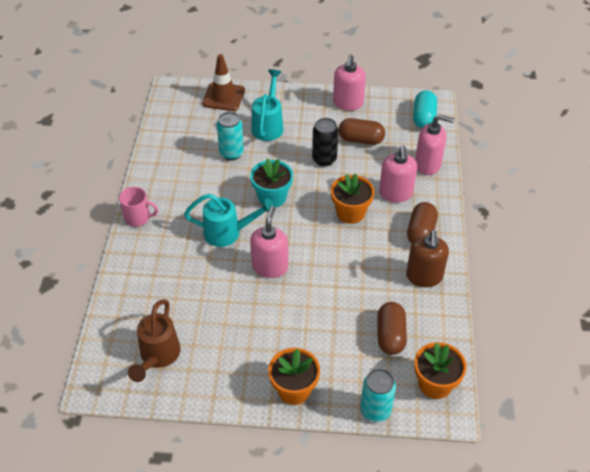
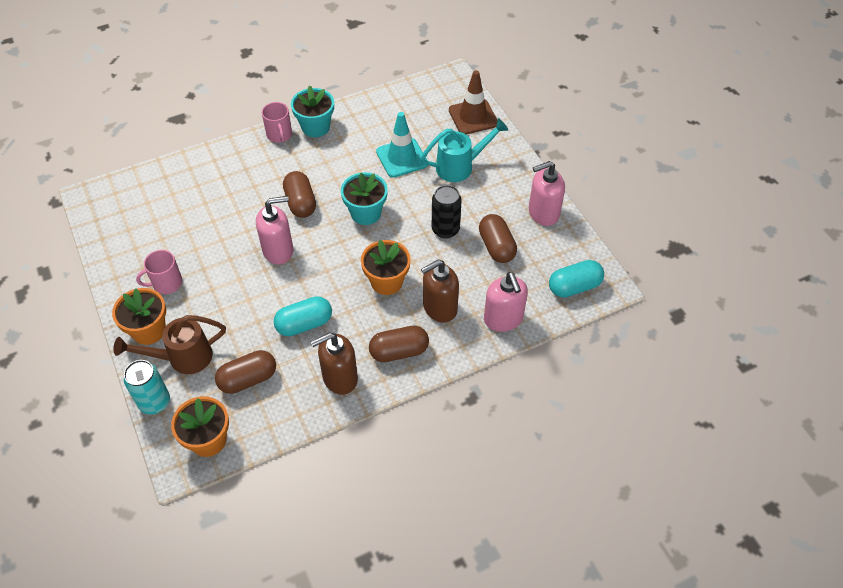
camera: 60 degrees right, 5 degrees up
(150, 191) = (315, 127): none -> turquoise flower pot
(157, 357) = (137, 222): brown watering can -> brown watering can (182, 358)
(229, 233) = (300, 203): turquoise watering can -> brown capsule
(231, 153) = (402, 158): turquoise can -> turquoise traffic cone
(249, 358) = (166, 283): none -> pink mug
(358, 278) = (304, 324): none -> turquoise capsule
(395, 193) = (439, 308): pink soap dispenser -> brown soap dispenser

